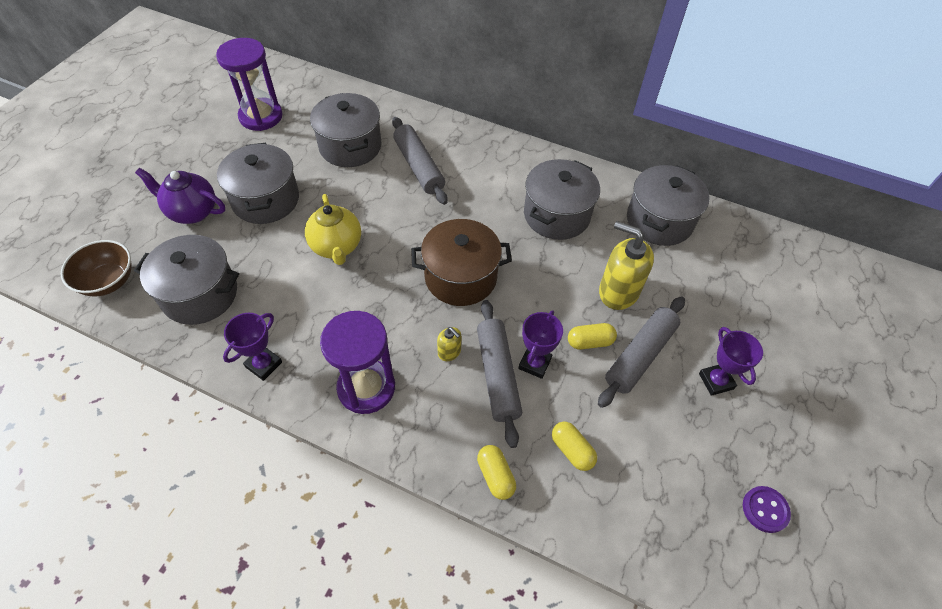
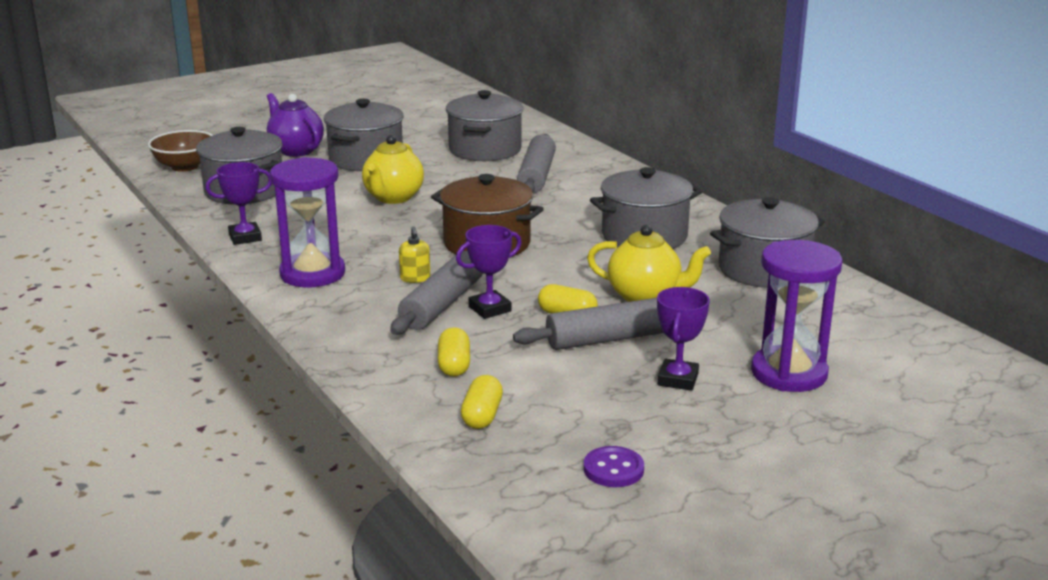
camera: 35 degrees right, 30 degrees down
(261, 116) = (424, 117): purple hourglass -> purple hourglass (789, 373)
(495, 476) = (359, 353): yellow capsule -> yellow capsule (482, 416)
(618, 291) = (645, 296): yellow soap dispenser -> yellow teapot

